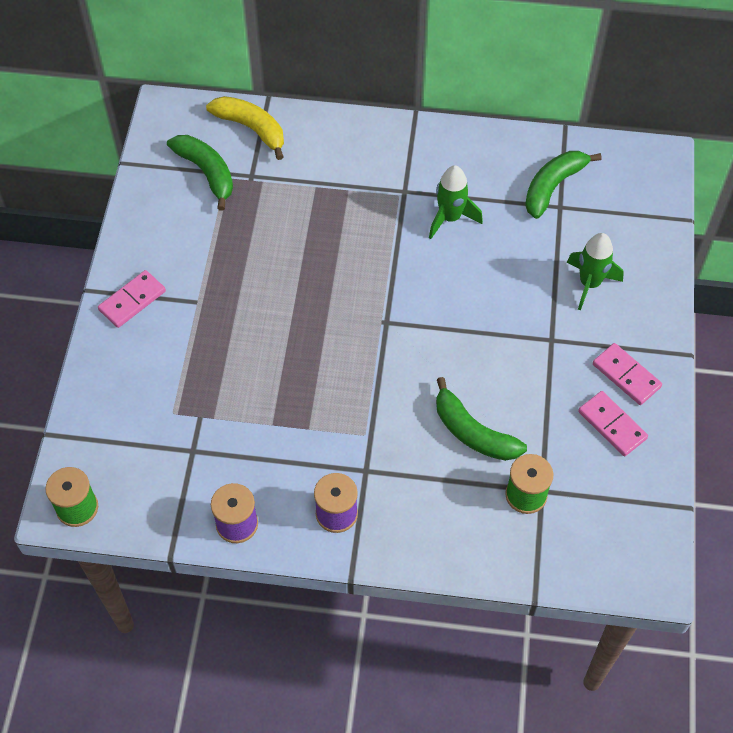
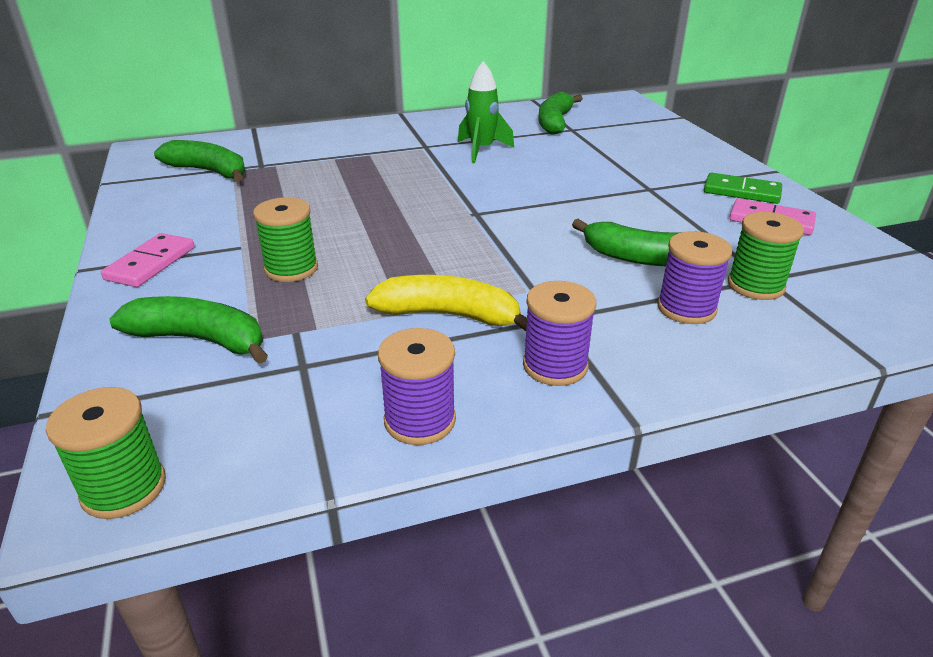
camera: 25 degrees left, 25 degrees down
(142, 401) = (200, 340): none -> green banana
(221, 345) = (291, 269): none -> green spool
(251, 129) = (246, 143): yellow banana -> yellow banana (449, 315)
(458, 497) = (686, 308): none -> purple spool
(589, 283) = (643, 156): green rocket -> none
(626, 375) = (741, 192): pink domino -> green domino

